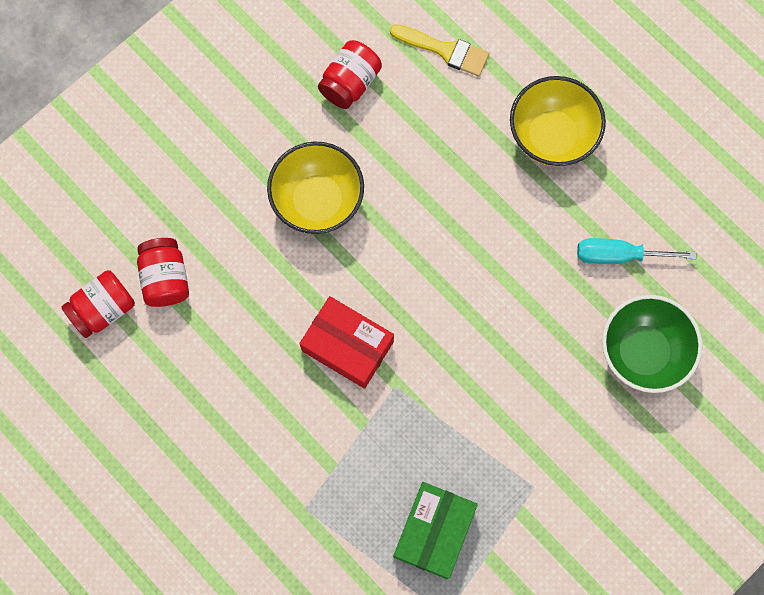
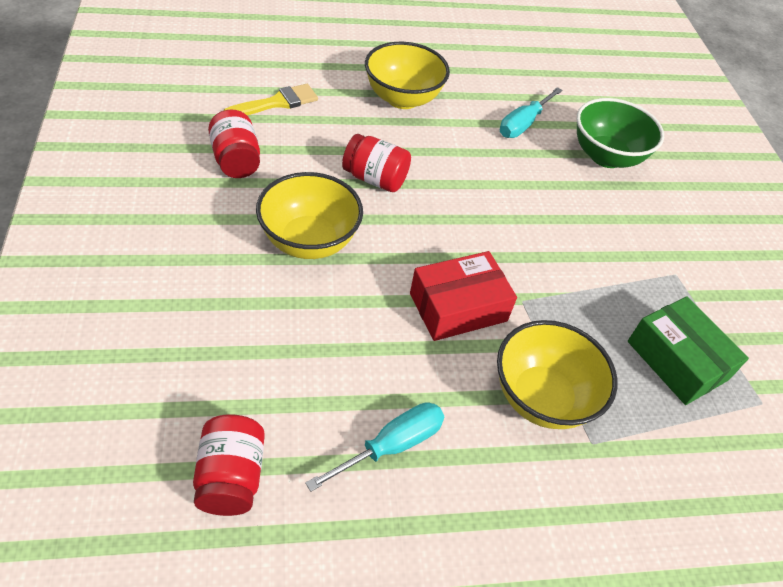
camera: 60 degrees left, 25 degrees down
(166, 278) = (258, 397): red jar -> red jar (375, 179)
(197, 383) = (391, 446): none -> turquoise screwdriver
(315, 453) = (542, 397): none -> yellow bowl

